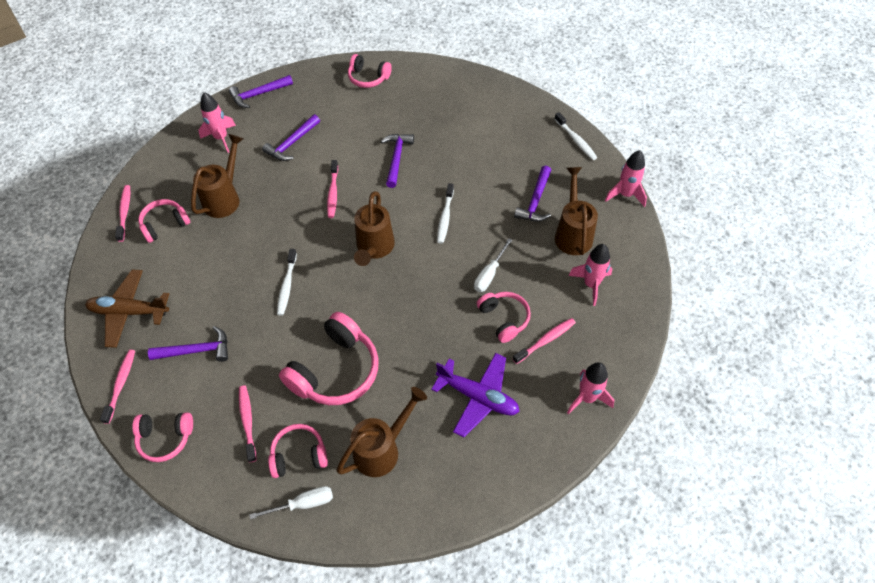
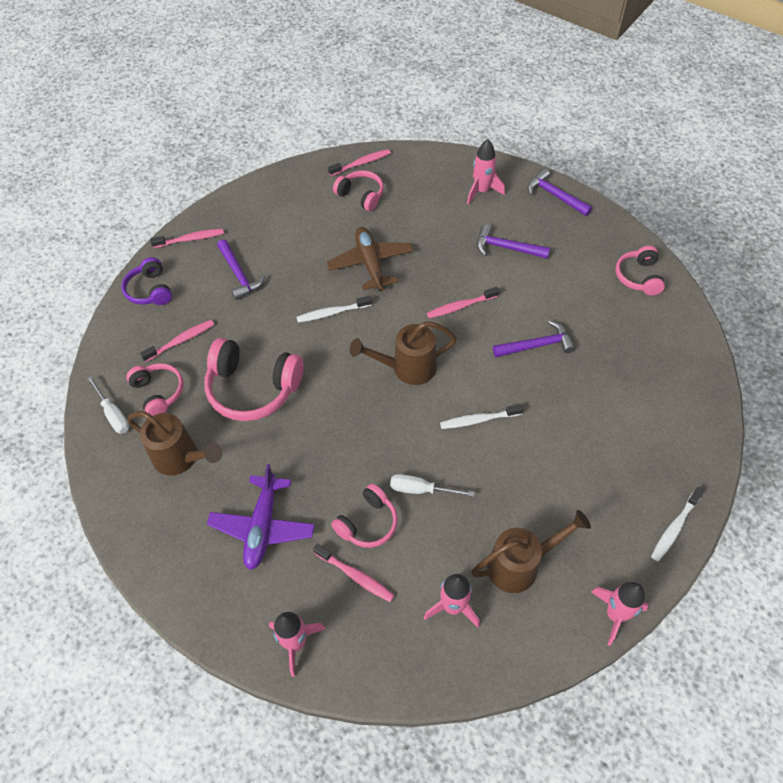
camera: 70 degrees right, 0 degrees up
(129, 312) = (261, 213): brown plane -> brown plane (370, 264)
(165, 438) = (150, 290): pink headphones -> purple headphones
(224, 198) = (411, 224): brown watering can -> none
(535, 201) = (549, 508): purple hammer -> none

